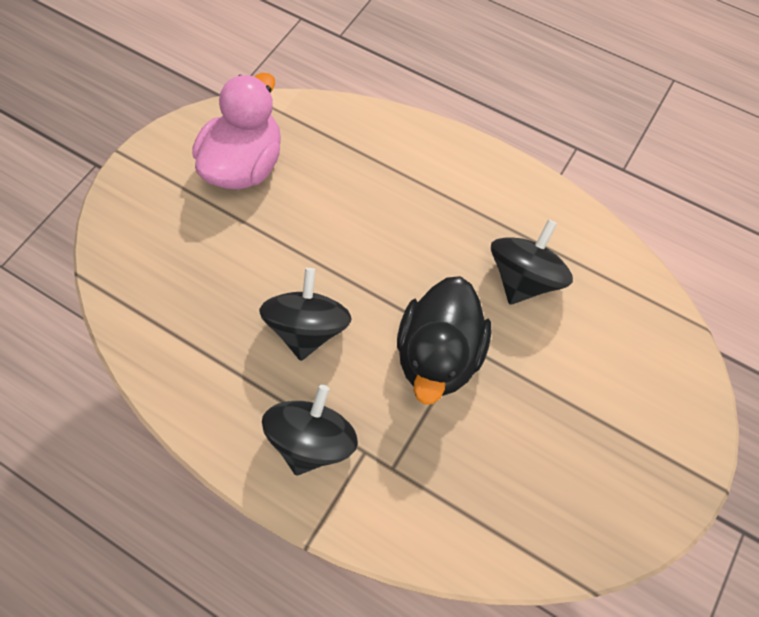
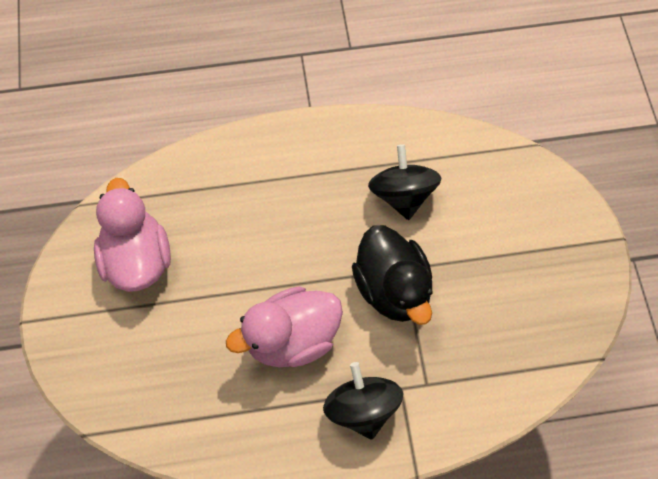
camera: 40 degrees left, 0 degrees up
(309, 328) = (291, 338): black spinning top -> pink duck

